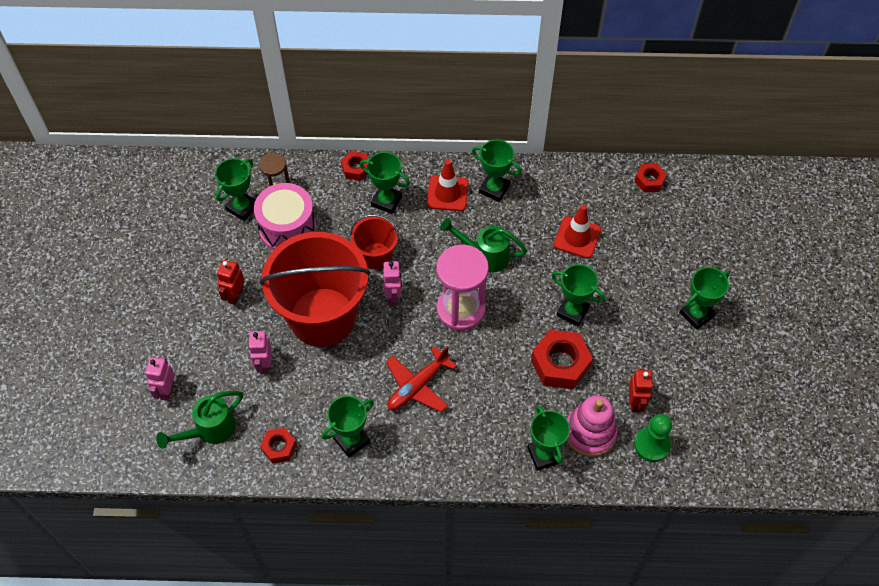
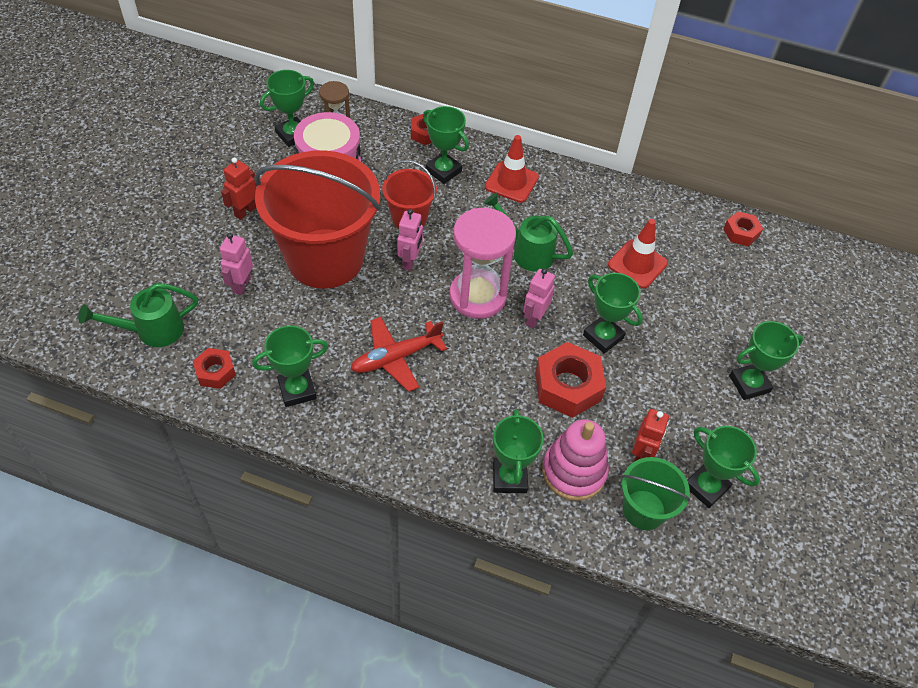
camera: 15 degrees right, 5 degrees down
(167, 391) = (129, 279): pink robot -> pink robot (534, 318)
(494, 189) = (564, 192): green trophy -> green trophy (706, 487)
(651, 445) = (644, 510): green pawn -> green bucket

